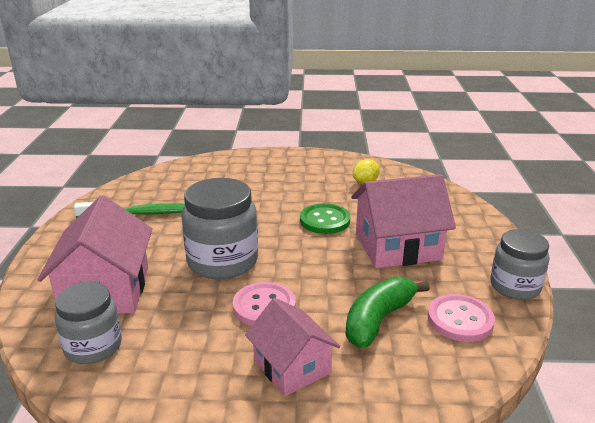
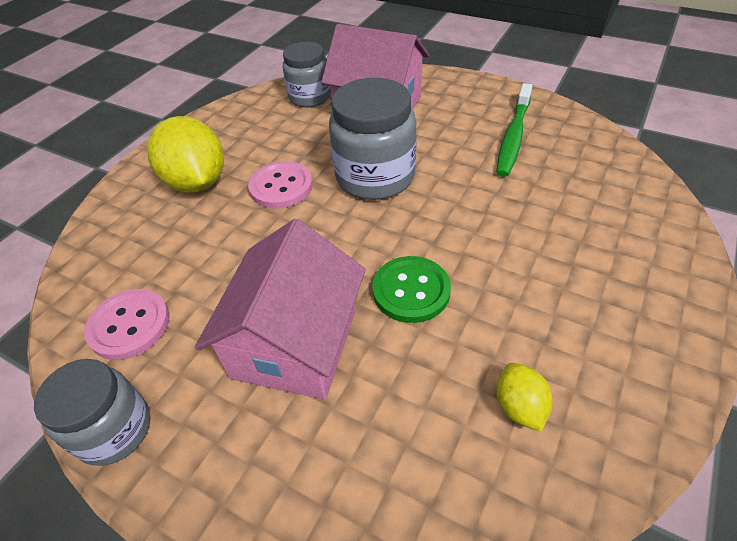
camera: 120 degrees right, 20 degrees up
(292, 366) = (197, 182): pink house -> yellow lemon
(378, 320) = (193, 257): green banana -> none

